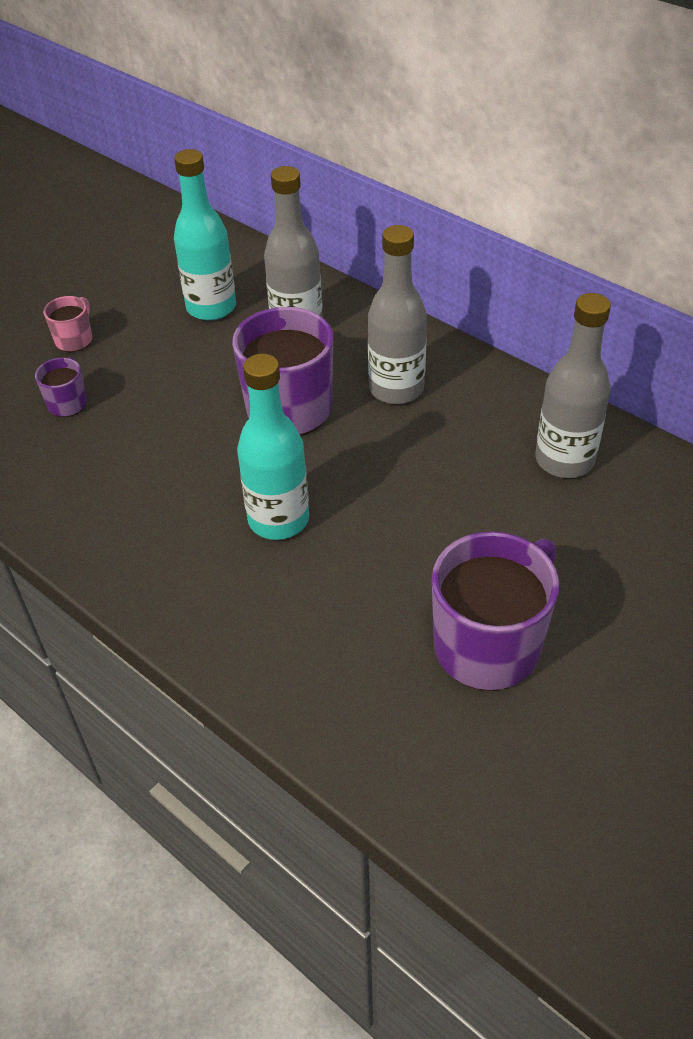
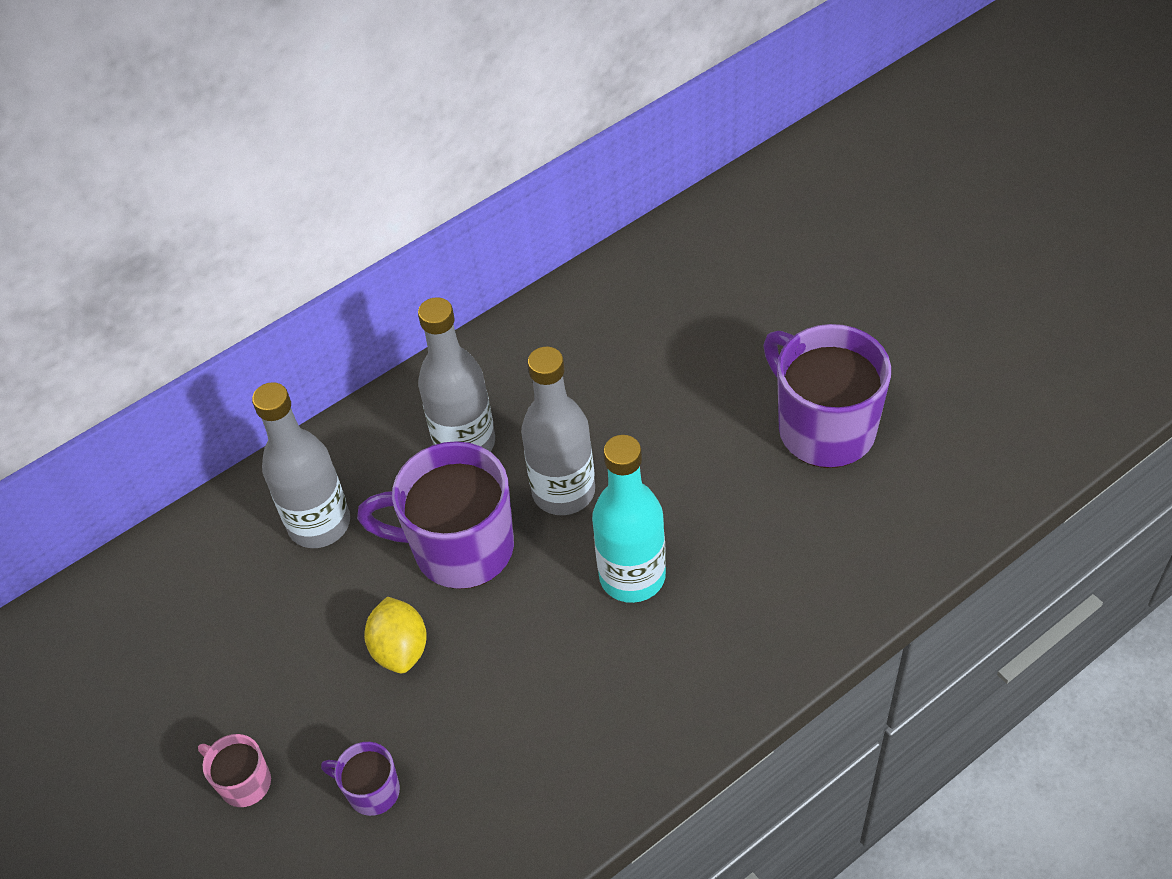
camera: 75 degrees left, 5 degrees up
(189, 393) = (400, 649): none -> yellow lemon
(211, 307) = (244, 613): turquoise bottle -> none
(564, 460) = (613, 326): grey bottle -> grey bottle (563, 492)

